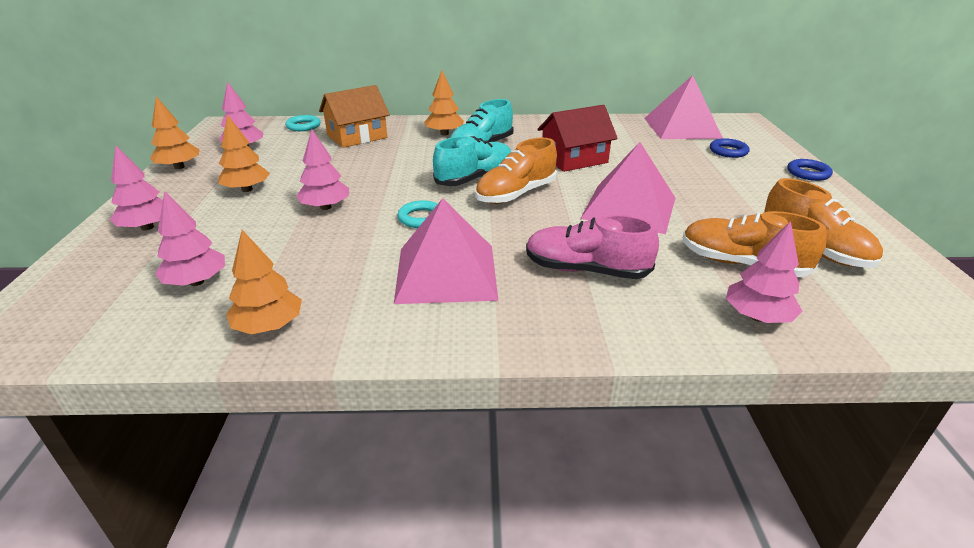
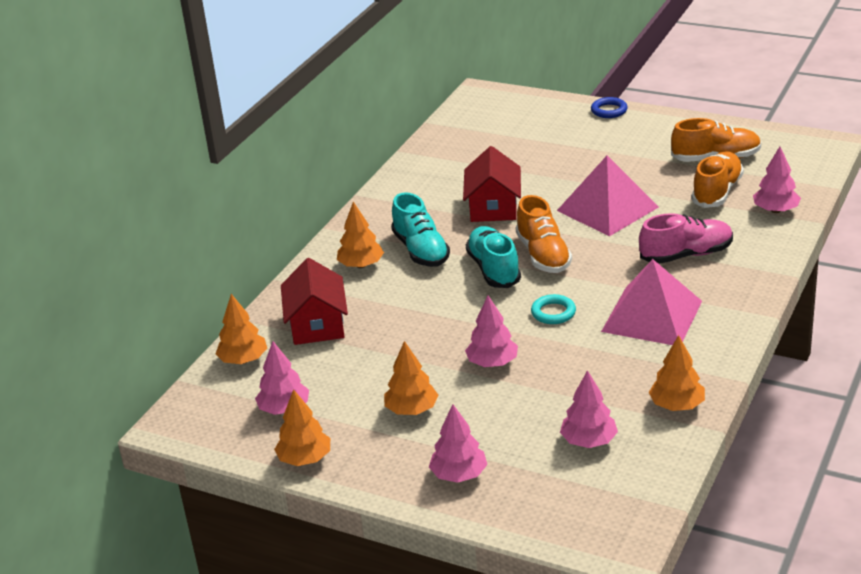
camera: 60 degrees left, 0 degrees up
(303, 126) = (243, 360): turquoise ring -> orange tree
(357, 136) = (317, 324): orange house -> red house
(586, 270) = (686, 255): pink shoe -> pink shoe turned 150 degrees counterclockwise
(681, 127) = (468, 129): pink pyramid -> none
(728, 151) = (540, 127): blue ring -> none
(742, 264) = (717, 192): orange shoe -> orange shoe turned 150 degrees clockwise

